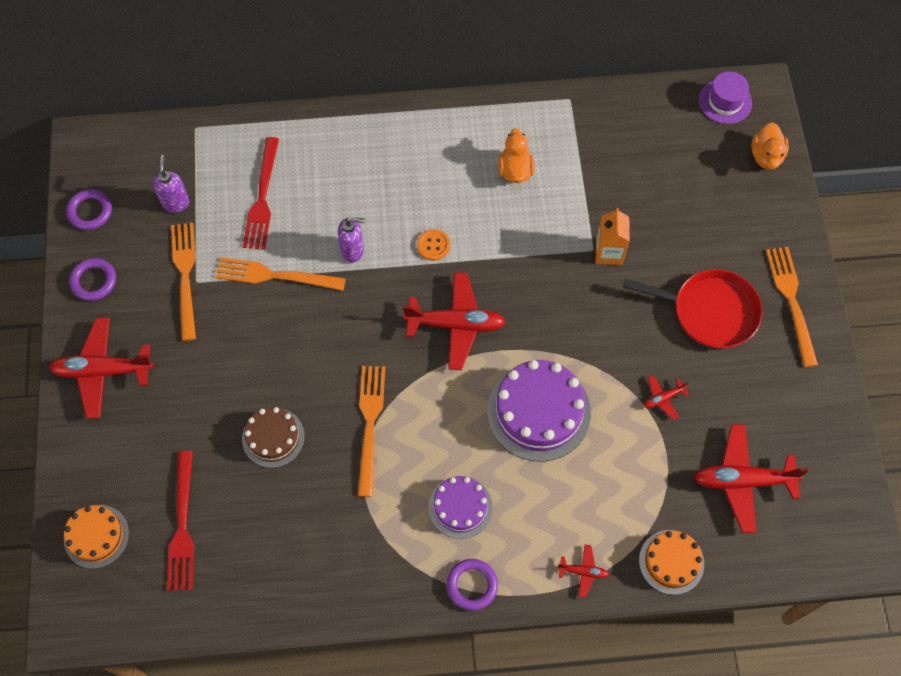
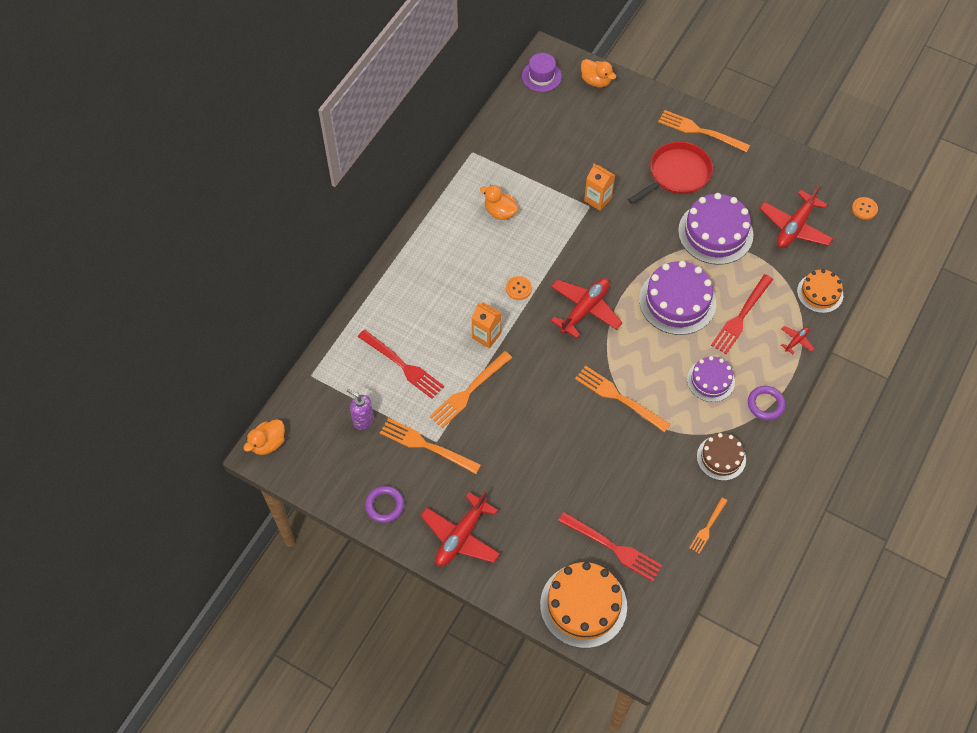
camera: 55 degrees left, 5 degrees down
(90, 211) = (325, 478): purple ring -> none
(96, 140) = (268, 443): none -> orange duck
(96, 536) = (583, 605): orange cake -> orange cake, size x1.67
(269, 611) = (707, 527): none -> orange fork
(273, 437) = (588, 458): brown cake -> brown cake (721, 458)
(353, 251) = (486, 336): purple soap dispenser -> orange carton
(569, 491) = (741, 317): none -> red fork
(663, 398) = (715, 233): red plane -> purple cake
(836, 547) = (864, 209): none -> orange button

